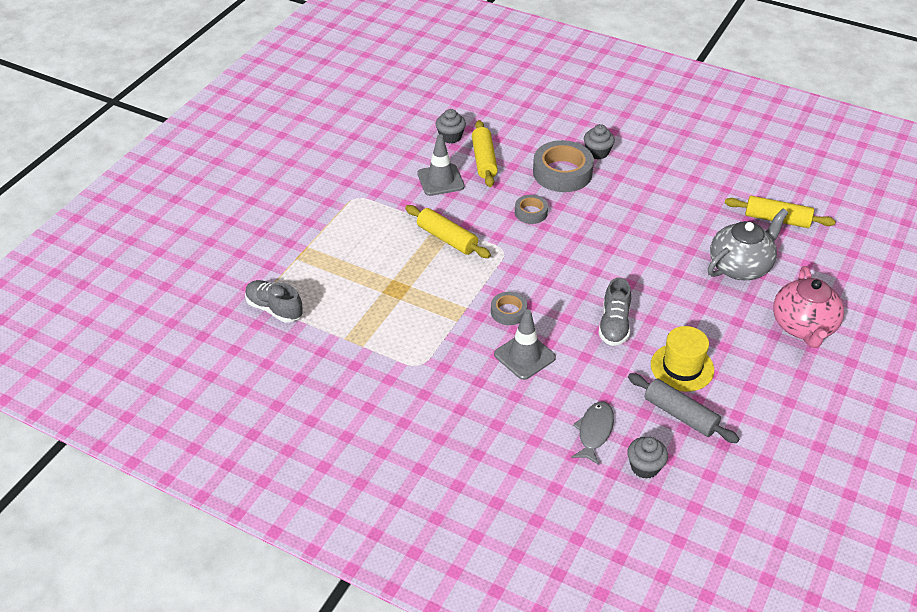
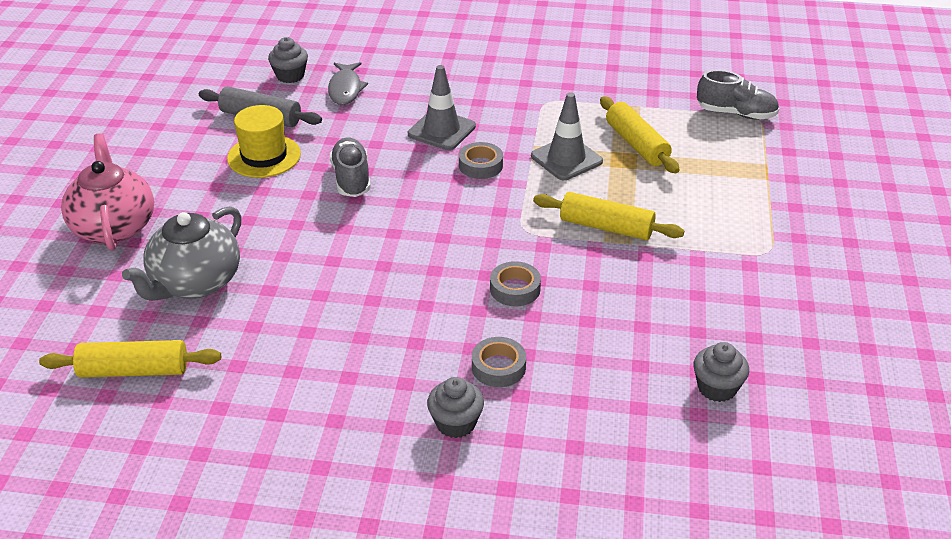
camera: 160 degrees right, 5 degrees down
(440, 180) = (675, 306): grey traffic cone -> grey traffic cone (566, 159)
(484, 160) = (633, 357): yellow rolling pin -> yellow rolling pin (636, 144)
(562, 172) = (498, 367): grey tape -> grey tape, size x0.54

